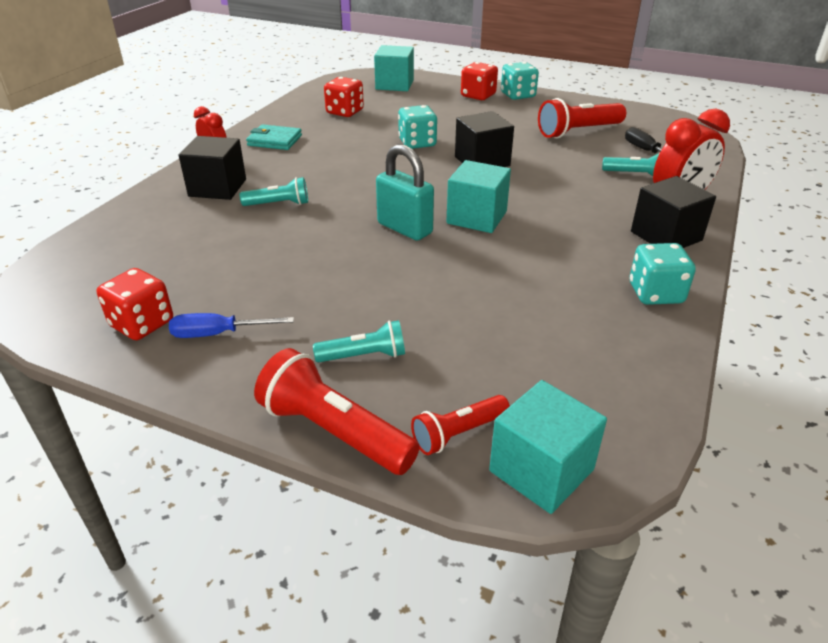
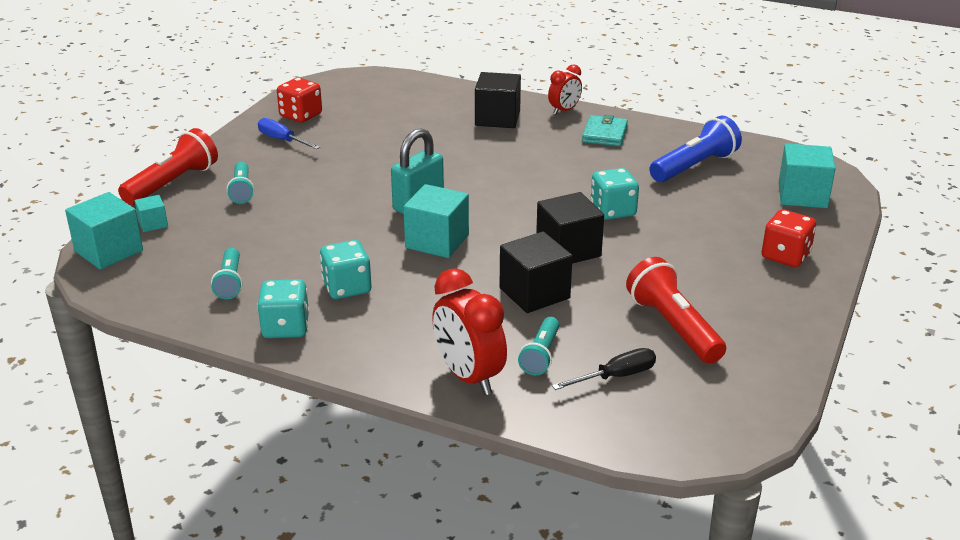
camera: 90 degrees right, 5 degrees down
(218, 334) = (282, 140): blue screwdriver -> blue screwdriver turned 45 degrees counterclockwise
(278, 204) = (466, 146): turquoise flashlight -> turquoise flashlight (230, 282)
(345, 112) = (694, 166): red dice -> blue flashlight
(458, 433) = (153, 224): red flashlight -> turquoise cube
(518, 95) = (800, 288): turquoise dice -> turquoise dice (347, 287)
(666, 236) = (388, 352): black cube -> black cube (534, 293)

